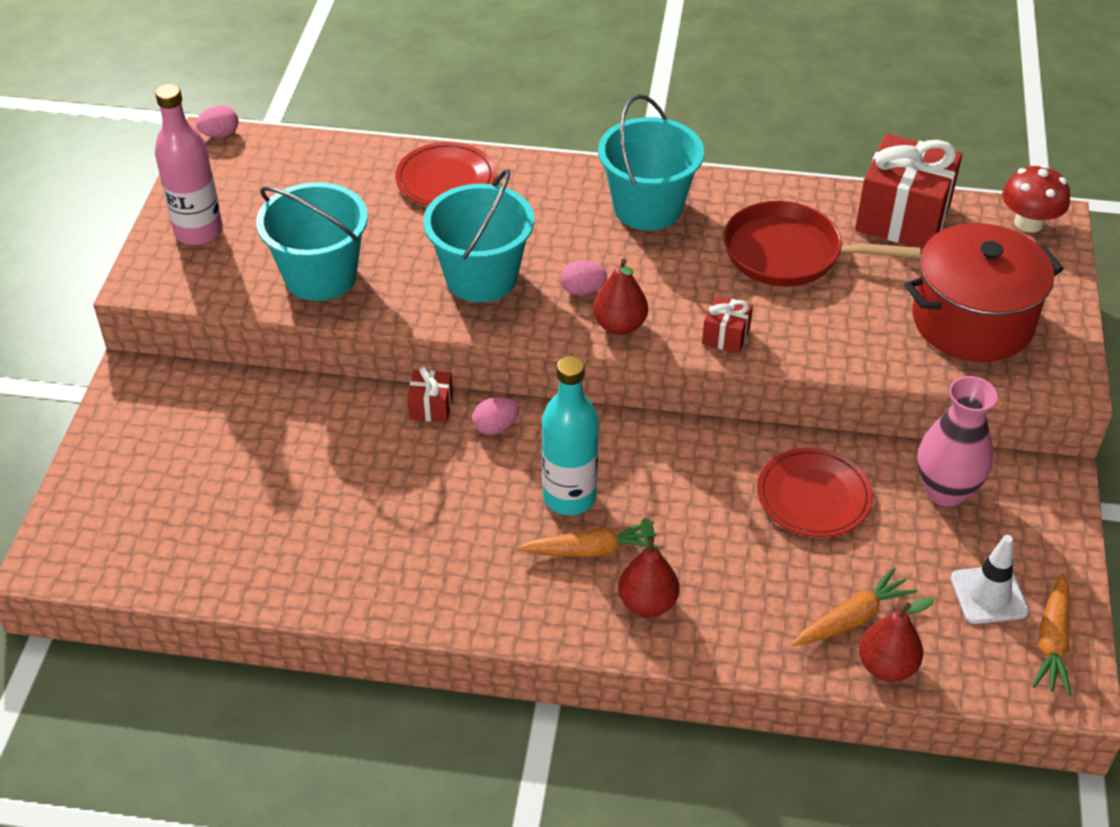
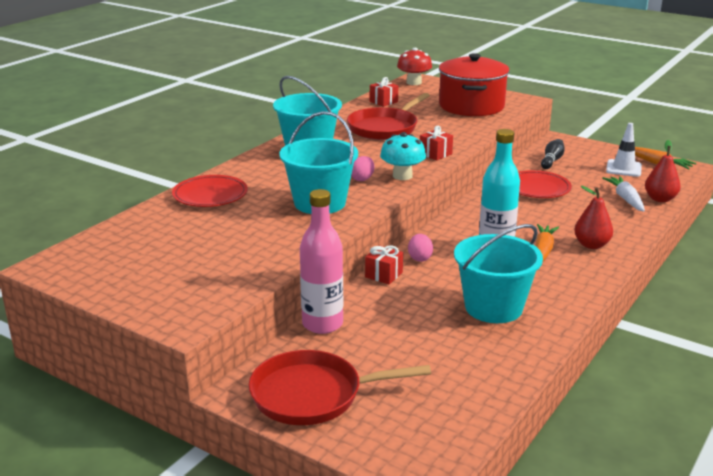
camera: 65 degrees left, 20 degrees down
(149, 433) = (313, 395): none -> red pan
(198, 231) = (151, 290): pink bottle -> pink bottle (322, 324)
(220, 134) = (43, 262): pink egg -> none
(320, 276) = (260, 252): turquoise bucket -> turquoise bucket (493, 307)
(619, 325) = (402, 176): red pear -> turquoise mushroom
(852, 618) = (625, 199): orange carrot -> white carrot
(903, 217) = (383, 102): red gift -> red gift, size x0.46
(945, 491) = (551, 161): pink vase -> black bowling pin

